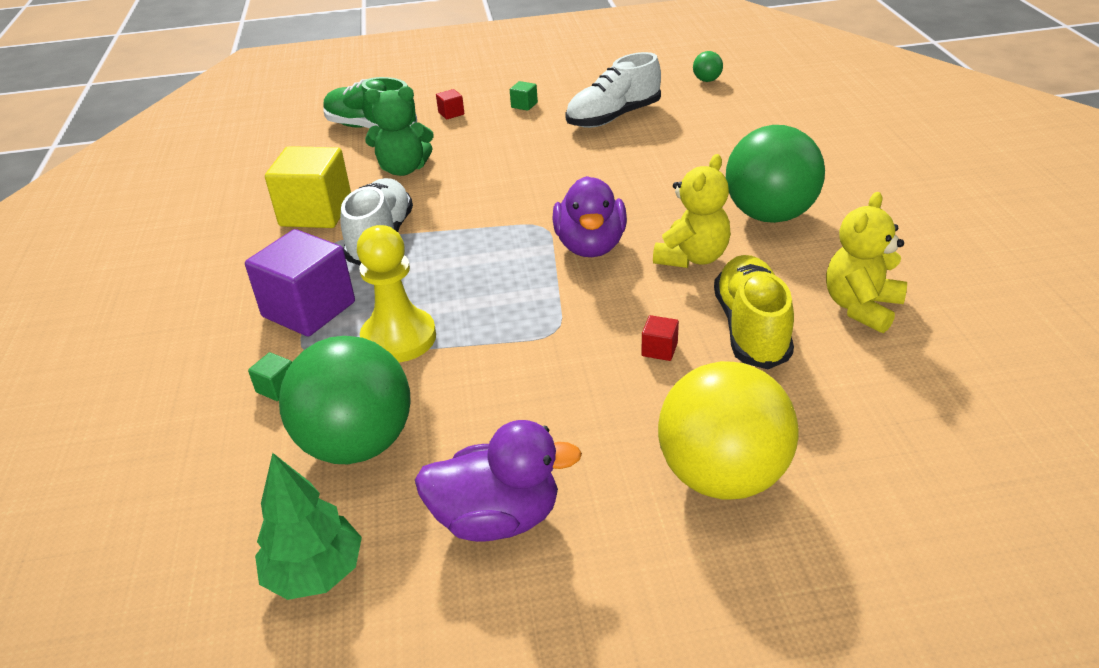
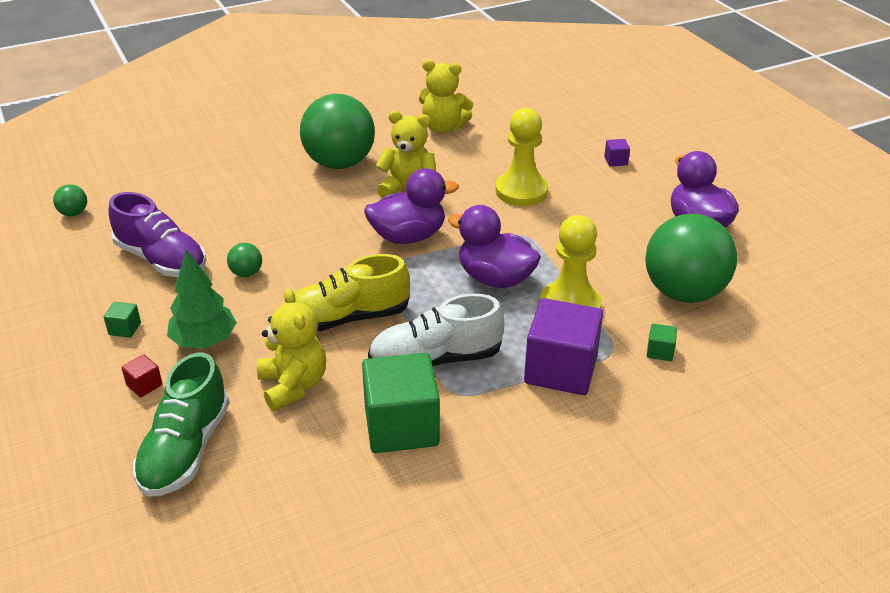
camera: 110 degrees left, 0 degrees up
(315, 573) = (783, 278): green tree -> green tree (204, 341)
(316, 212) = (401, 426): yellow cube -> green cube
(403, 169) = (293, 385): green teddy bear -> yellow teddy bear
(480, 293) = (495, 278): none -> purple duck
(571, 154) = (246, 273): none -> green ball
(613, 117) = (162, 260): white shoe -> purple shoe
(659, 349) = (521, 191): red cube -> yellow pawn
(722, 476) = (615, 161): yellow ball -> purple cube
(751, 328) = (482, 161): yellow shoe -> yellow shoe (346, 319)

